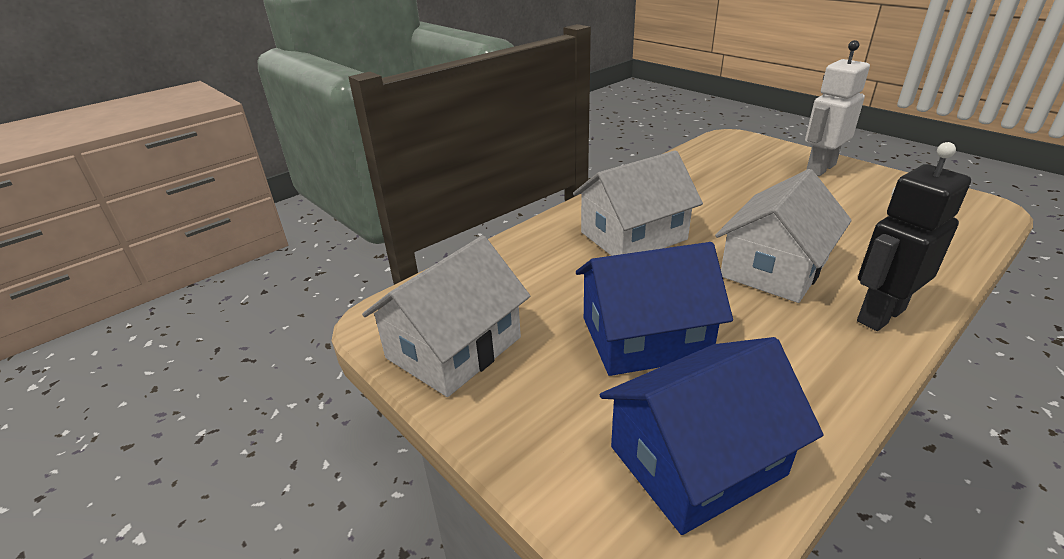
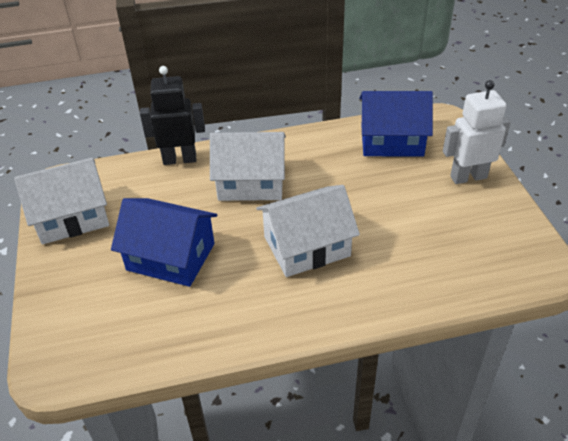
camera: 30 degrees right, 10 degrees up
(697, 460) = (114, 334): blue house -> blue house (391, 140)
(880, 315) = (324, 309): black robot -> black robot (179, 159)

